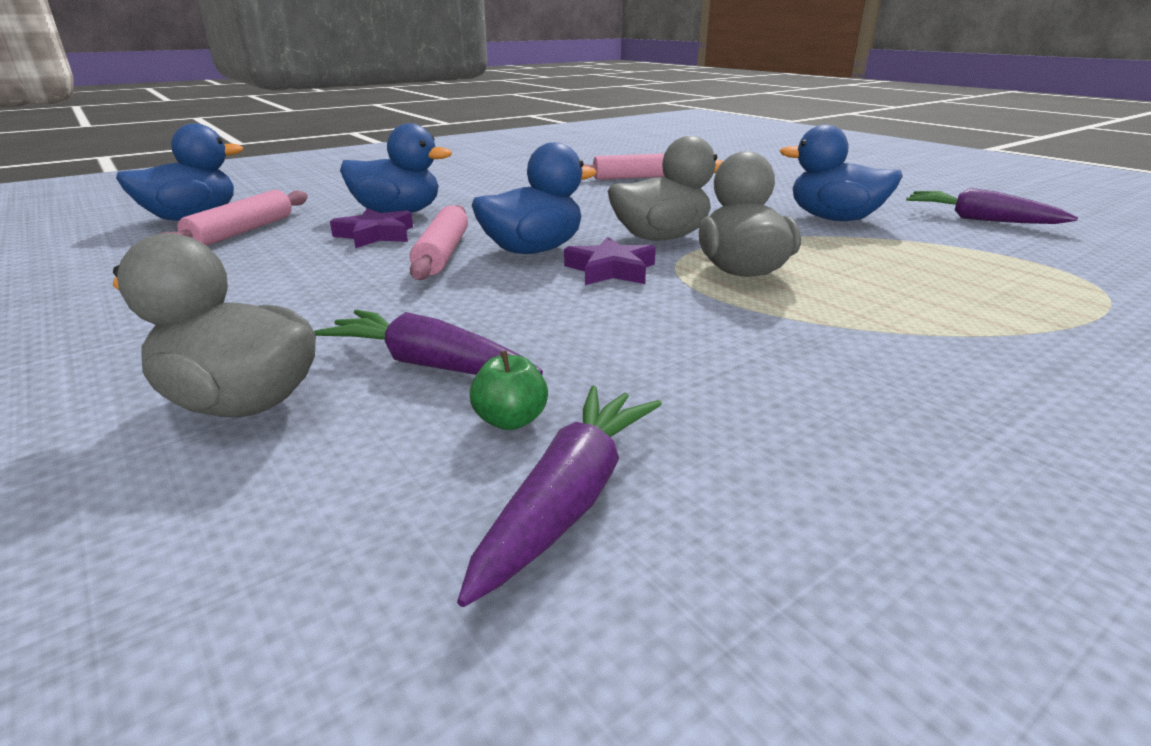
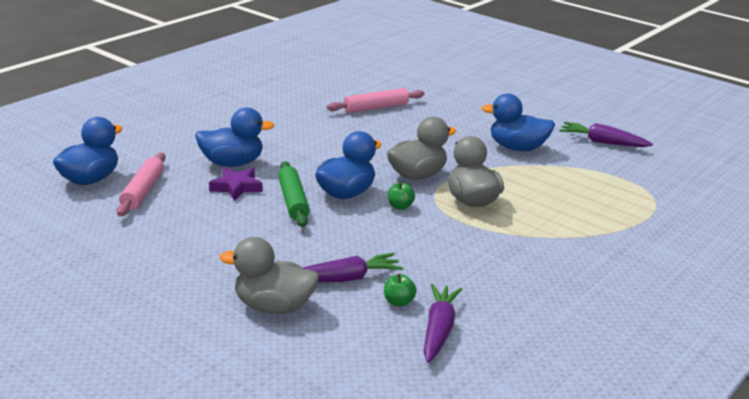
camera: 15 degrees left, 0 degrees up
(430, 365) = (344, 279): purple carrot -> purple carrot turned 150 degrees clockwise
(442, 253) = (293, 201): pink rolling pin -> green rolling pin
(611, 270) = (400, 206): purple star -> green apple

